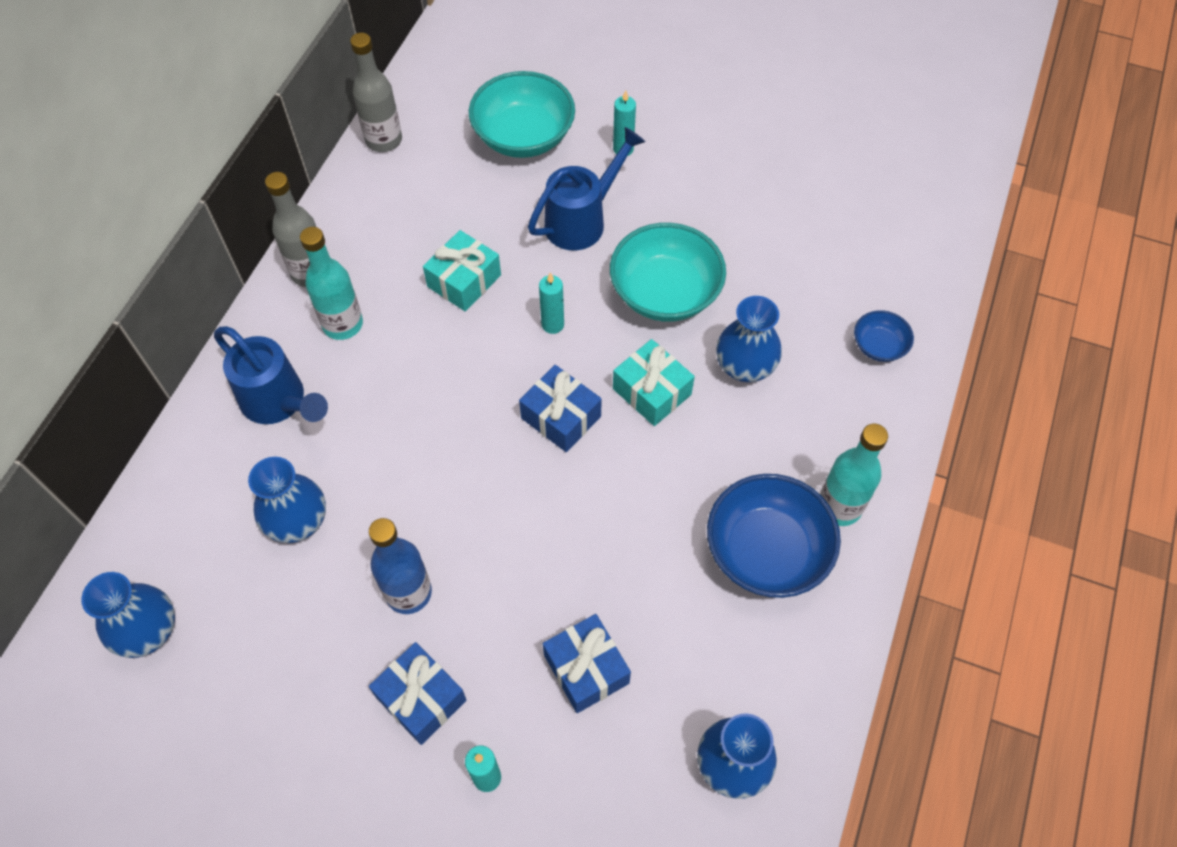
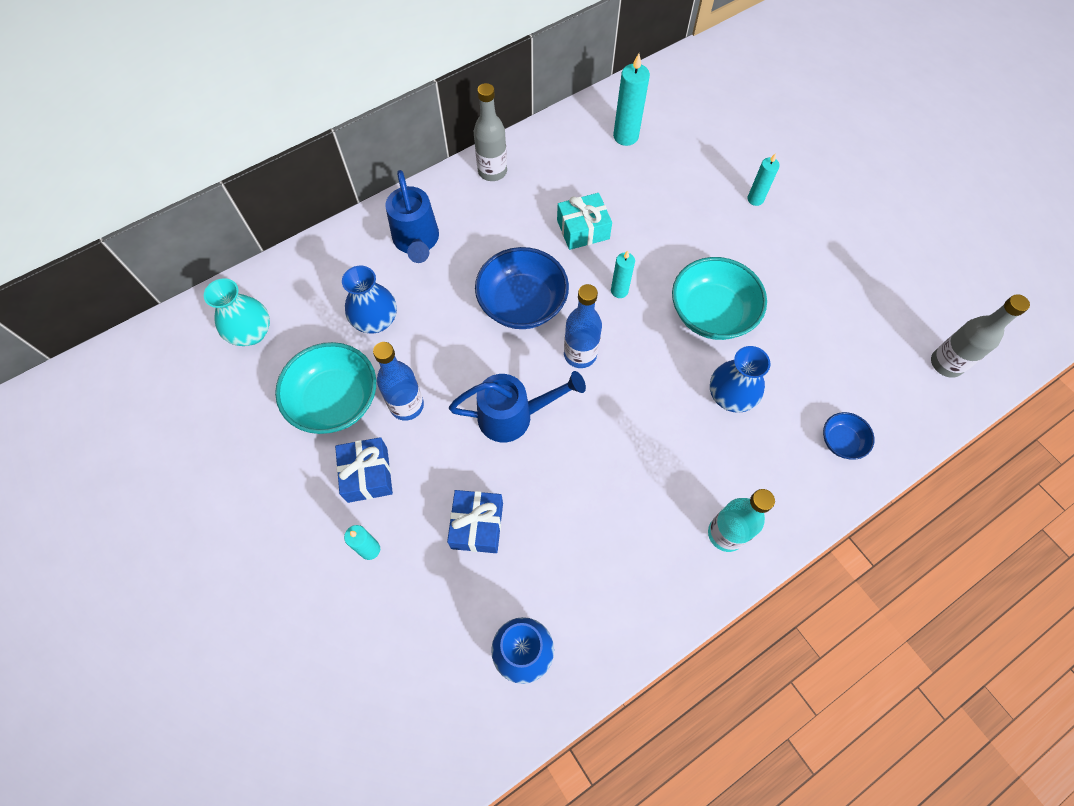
camera: 35 degrees right, 5 degrees up
(148, 631) = (251, 333): blue vase -> turquoise vase
(343, 324) = (488, 215): turquoise bottle -> none
(384, 140) = (598, 110): grey bottle -> grey bottle (946, 363)
(436, 153) = (625, 136): none -> turquoise candle
(523, 136) = (692, 155): turquoise bowl -> turquoise bowl (335, 400)
(561, 417) = (580, 354): blue gift -> blue bottle
(582, 220) = (690, 232): blue watering can -> blue watering can (513, 416)
(652, 391) = (652, 374): turquoise gift -> none
(766, 551) = (651, 530): blue bowl -> blue bowl (522, 303)

